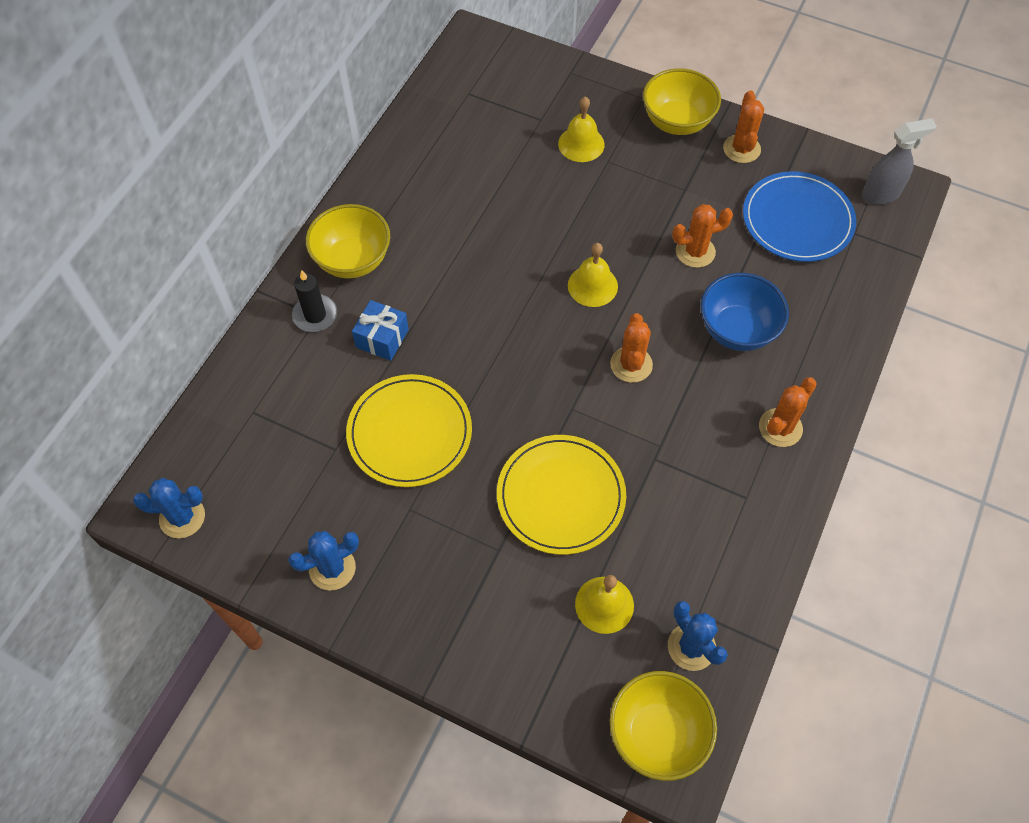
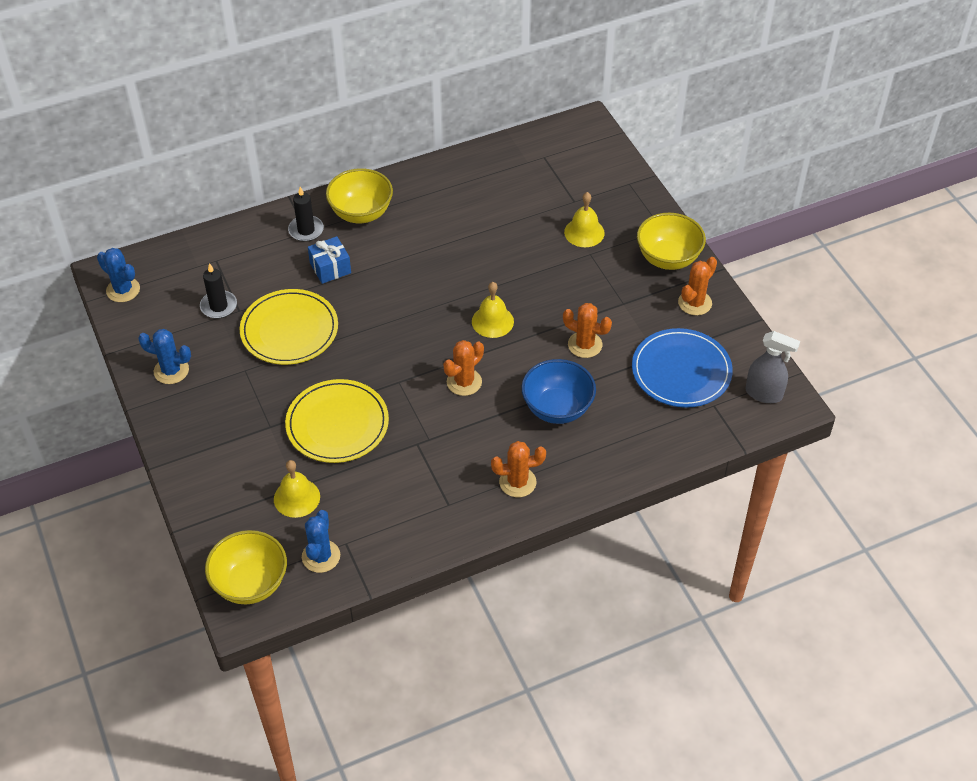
camera: 40 degrees right, 10 degrees down
(309, 460) = (218, 306): none -> black candle

